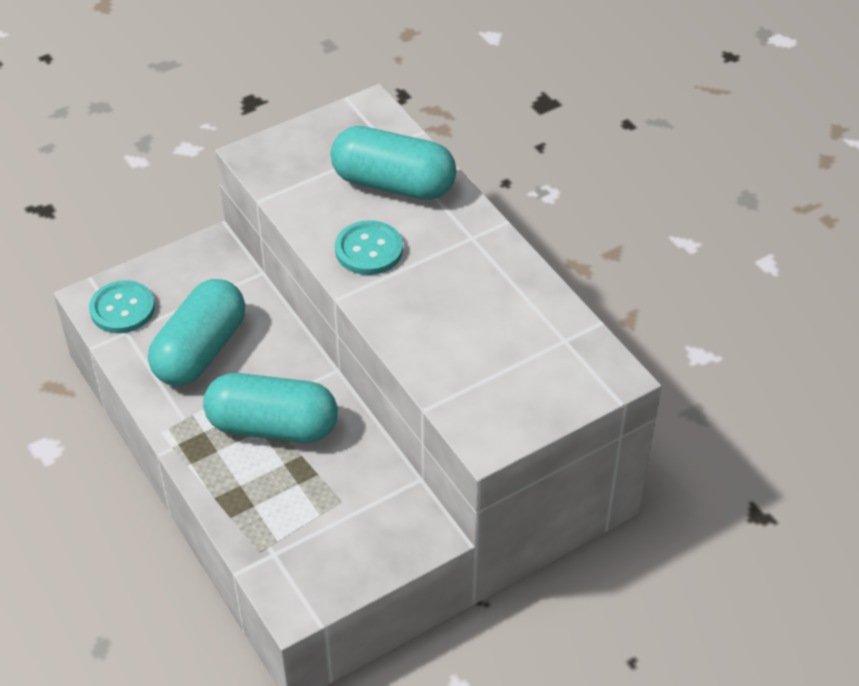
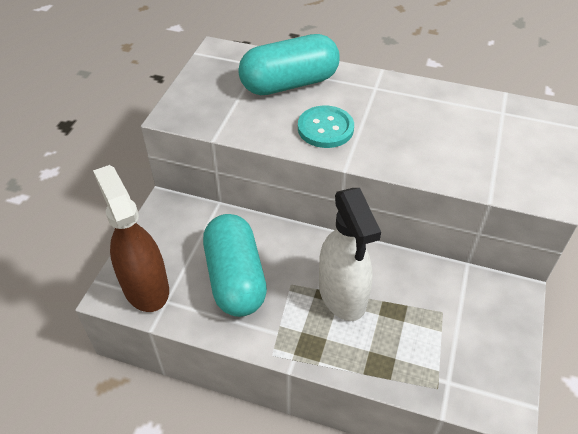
camera: 40 degrees left, 0 degrees up
(122, 309) = (145, 287): turquoise button -> brown spray bottle
(272, 426) = (342, 295): turquoise capsule -> white spray bottle

